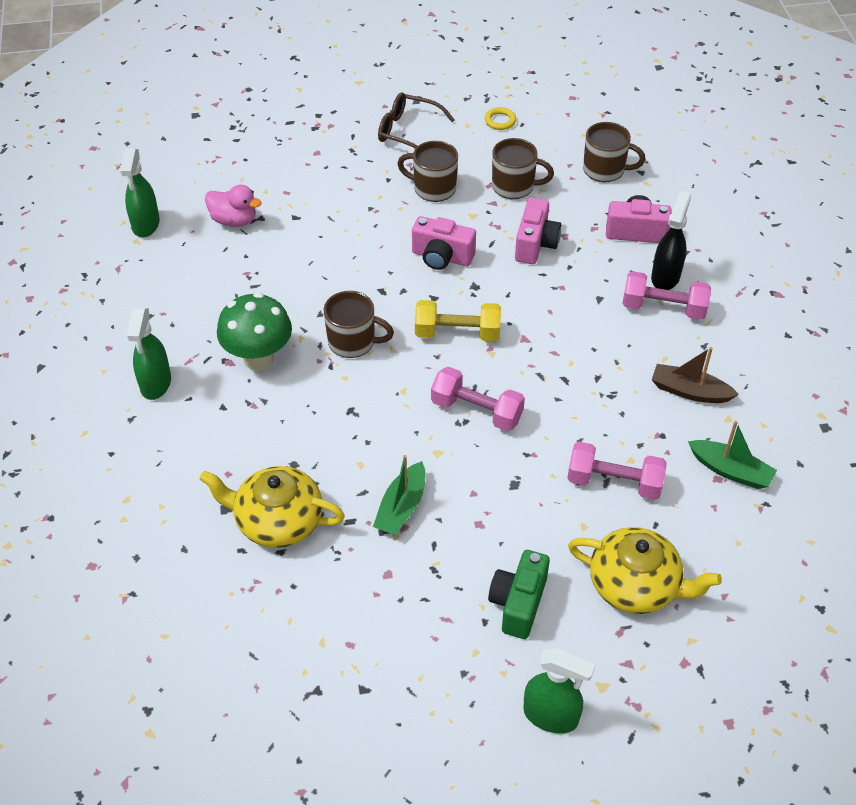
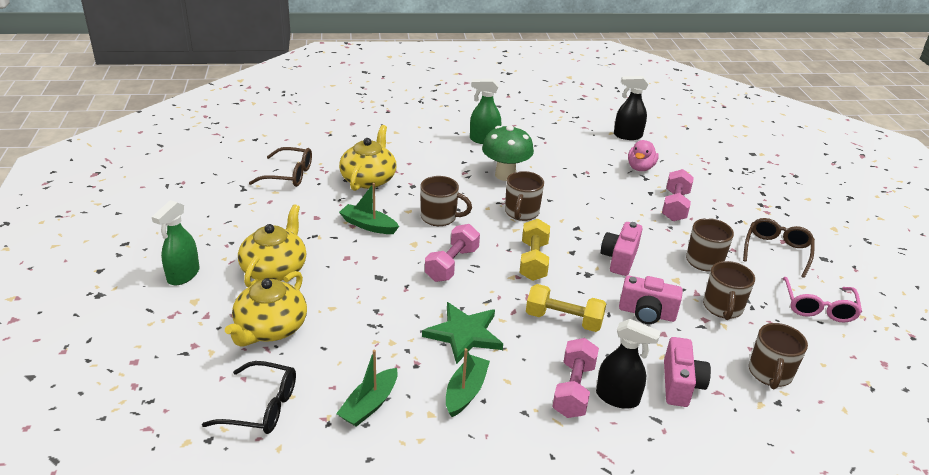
camera: 90 degrees right, 15 degrees down
(146, 225) = (627, 136): green spray bottle -> black spray bottle
(270, 632) = (289, 175): none -> brown glasses
(373, 428) = (439, 217): none -> brown mug
(500, 121) = (818, 307): yellow ring -> pink glasses
(518, 603) = (275, 269): green camera -> yellow teapot
(560, 310) = (563, 320): none -> yellow dumbbell
(603, 395) = (464, 334): none -> green star
(614, 482) = (370, 329): pink dumbbell -> pink dumbbell (675, 206)
(689, 391) = (465, 391): brown boat -> green boat
(762, 568) = (261, 407): none -> black glasses

